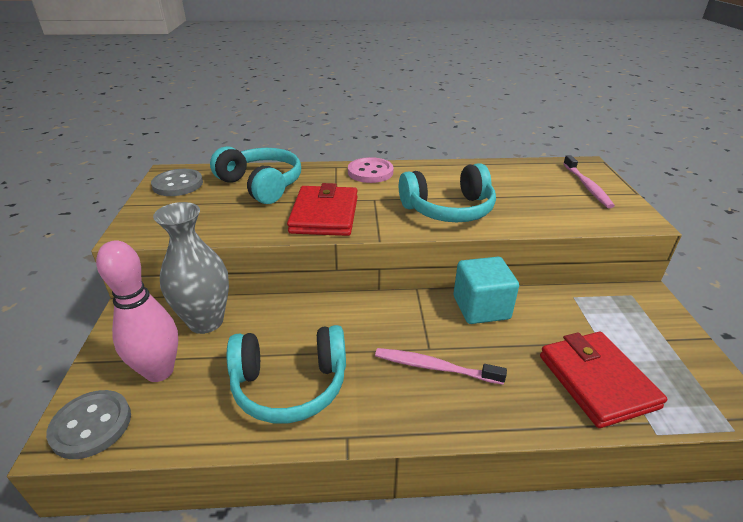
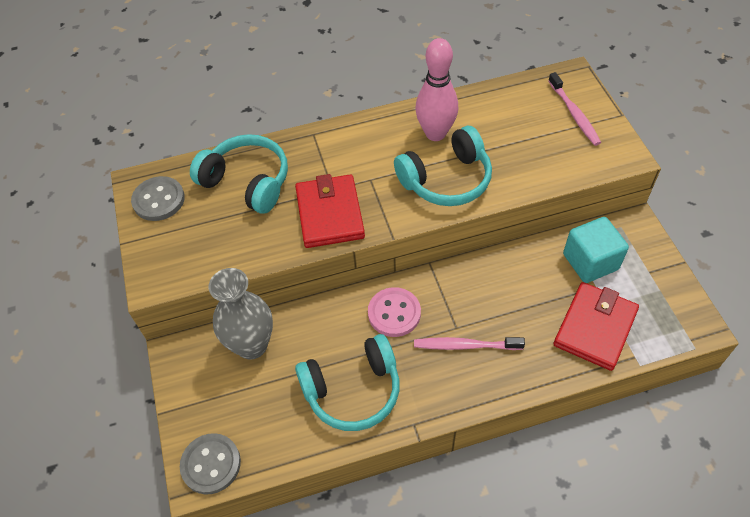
camera: 10 degrees left, 20 degrees up
(159, 371) = (238, 404): pink bowling pin -> pink bowling pin (435, 133)
(370, 172) = (353, 136): pink button -> pink button (394, 313)
(481, 307) = (491, 272): turquoise cube -> turquoise cube (590, 262)
(597, 381) = (595, 328): red wallet -> red wallet turned 60 degrees clockwise

